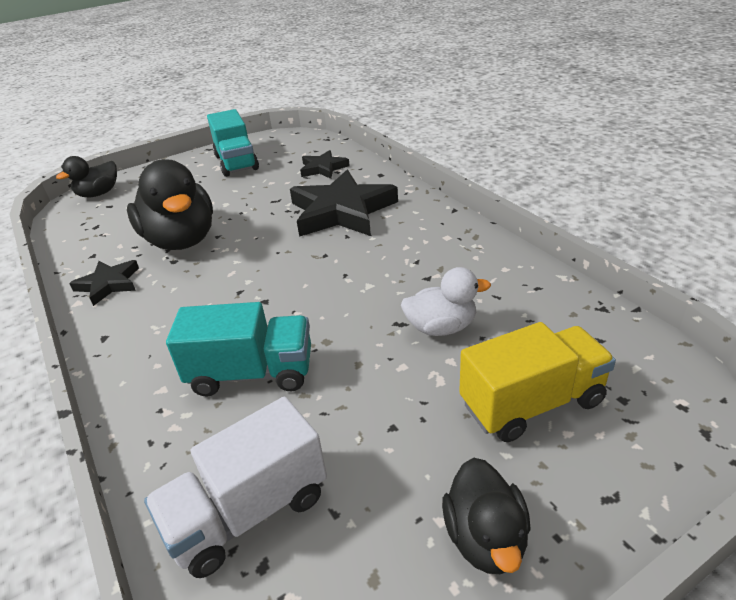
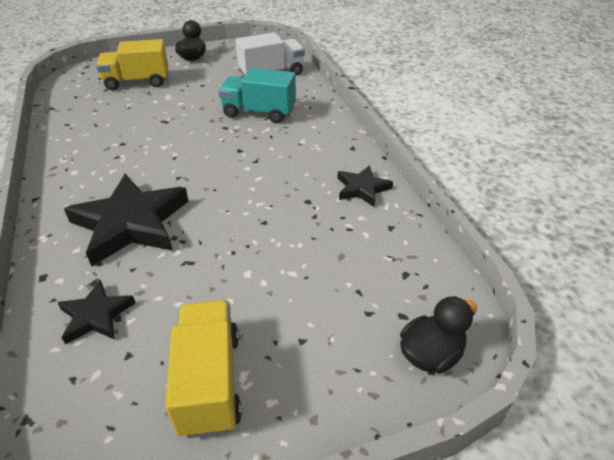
camera: 170 degrees left, 5 degrees up
(181, 240) = (300, 224): black duck -> none
(236, 163) = (209, 381): turquoise truck -> yellow truck
(441, 327) = (144, 114): white duck -> none

